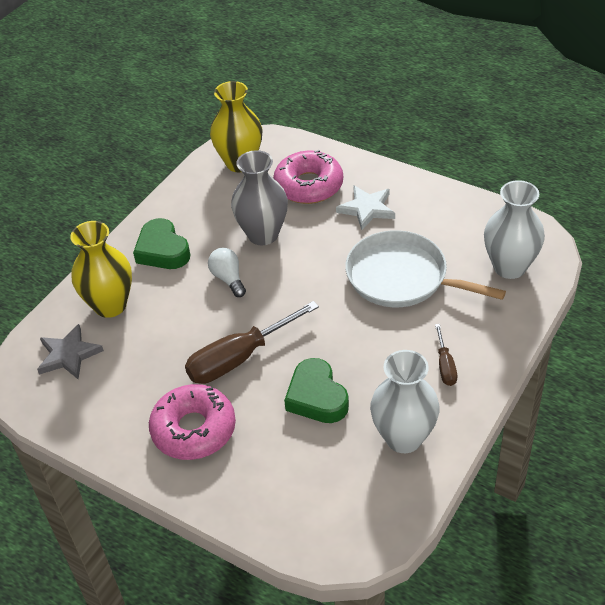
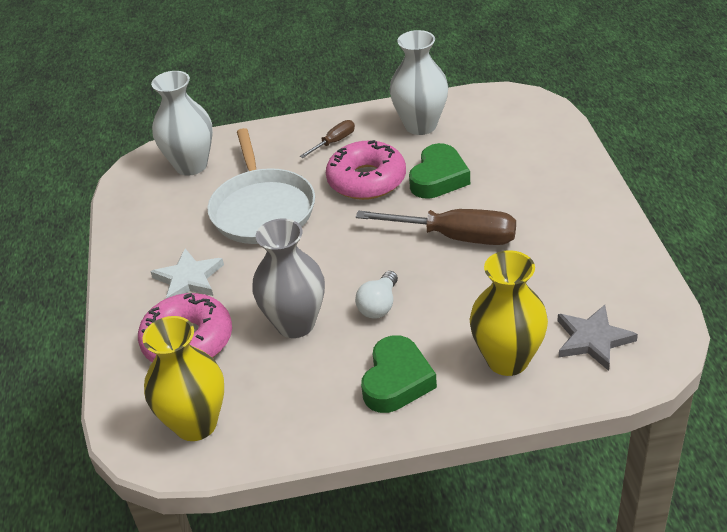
camera: 130 degrees left, 5 degrees down
(194, 429) = (548, 213): pink donut -> pink donut (366, 180)

